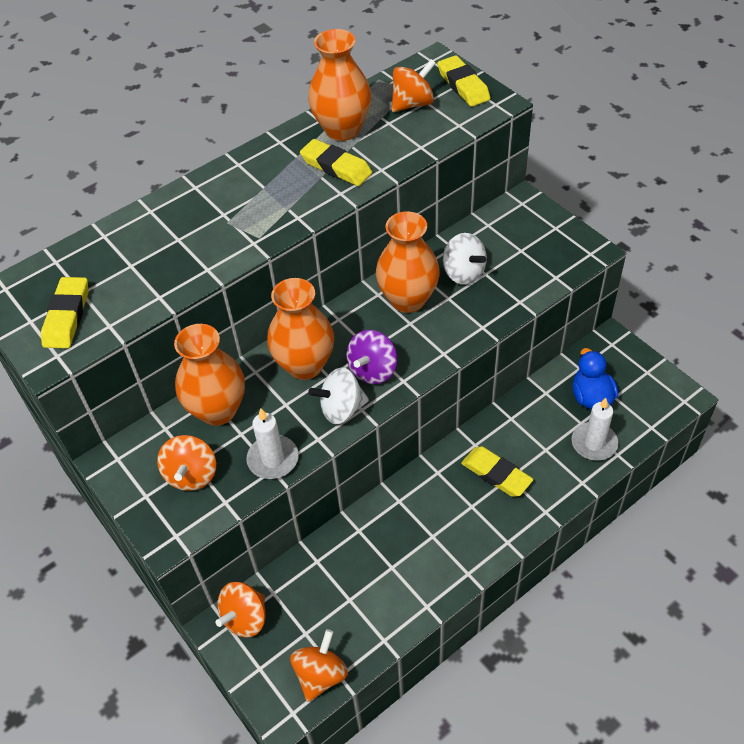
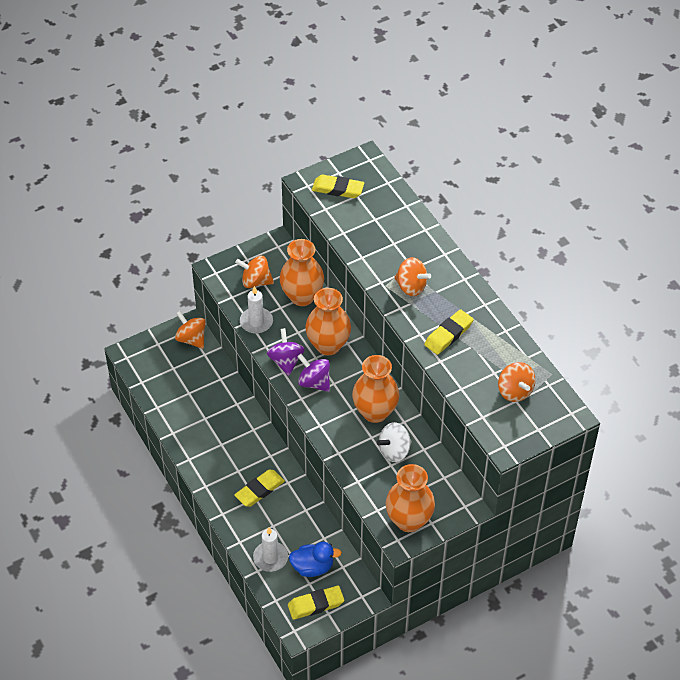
camera: 95 degrees right, 0 degrees up
(320, 675) = (144, 373): orange spinning top -> orange spinning top (411, 286)
(341, 409) = (286, 361): white spinning top -> purple spinning top
(342, 129) = (491, 343): orange vase -> orange vase (409, 520)
(463, 85) = (532, 428): yellow eraser -> yellow eraser (316, 604)

